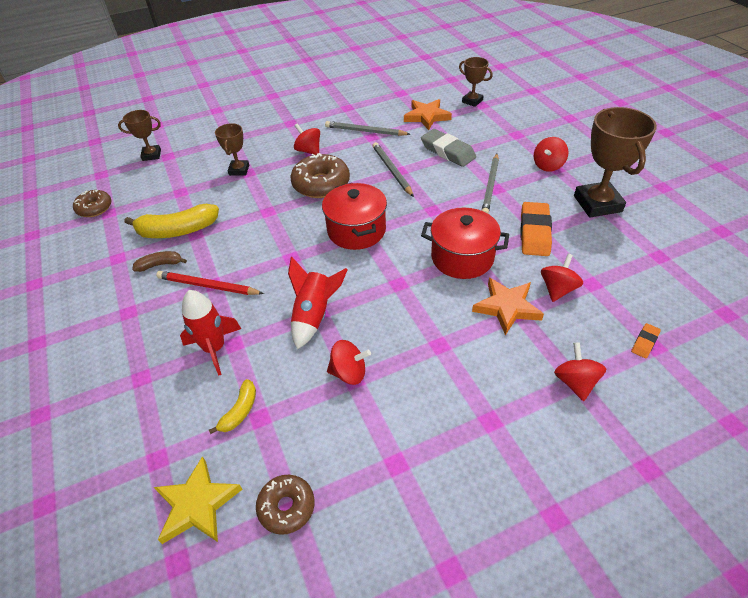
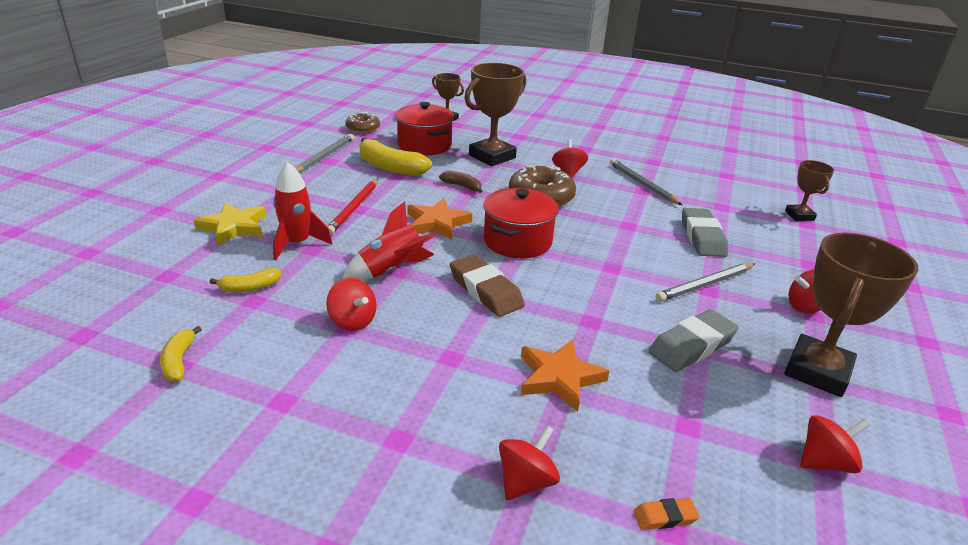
camera: 40 degrees right, 15 degrees down
(160, 265) = (347, 179): brown banana -> brown banana (462, 186)
(197, 504) = (142, 315): yellow star -> yellow star (234, 227)
(208, 286) = (354, 208): red pencil -> red pencil turned 135 degrees counterclockwise
(239, 170) = (492, 156): brown trophy -> brown trophy, size x1.82
(286, 507) = (179, 361): brown donut -> yellow banana
(391, 282) = (485, 291): none -> brown eraser
(392, 171) = (620, 221): grey pencil -> grey pencil (324, 156)
(427, 116) = (724, 203): orange star -> orange star (437, 223)
(462, 257) = (580, 315): red pot -> red pot (424, 145)
(534, 233) = (692, 346): orange eraser -> grey eraser
(557, 289) = (638, 402): red spinning top -> red spinning top (825, 462)

